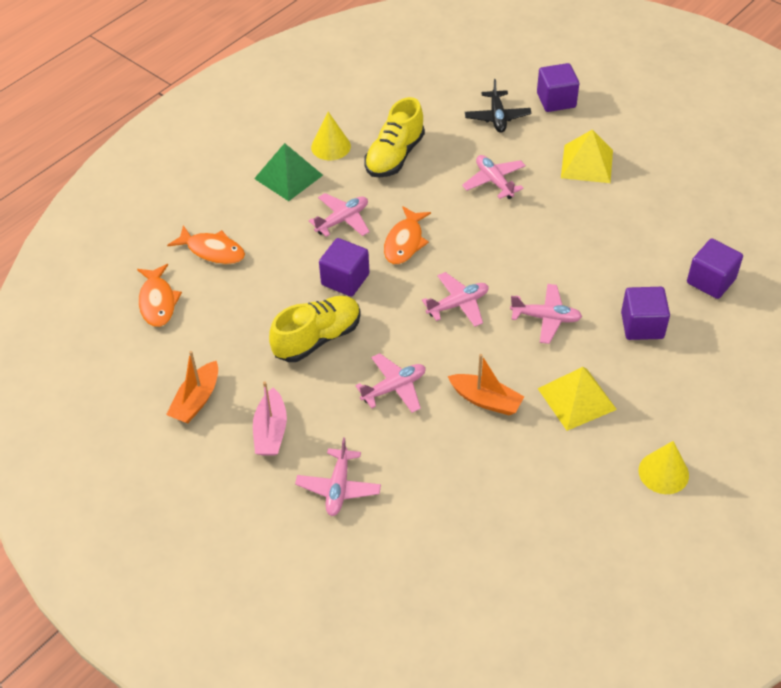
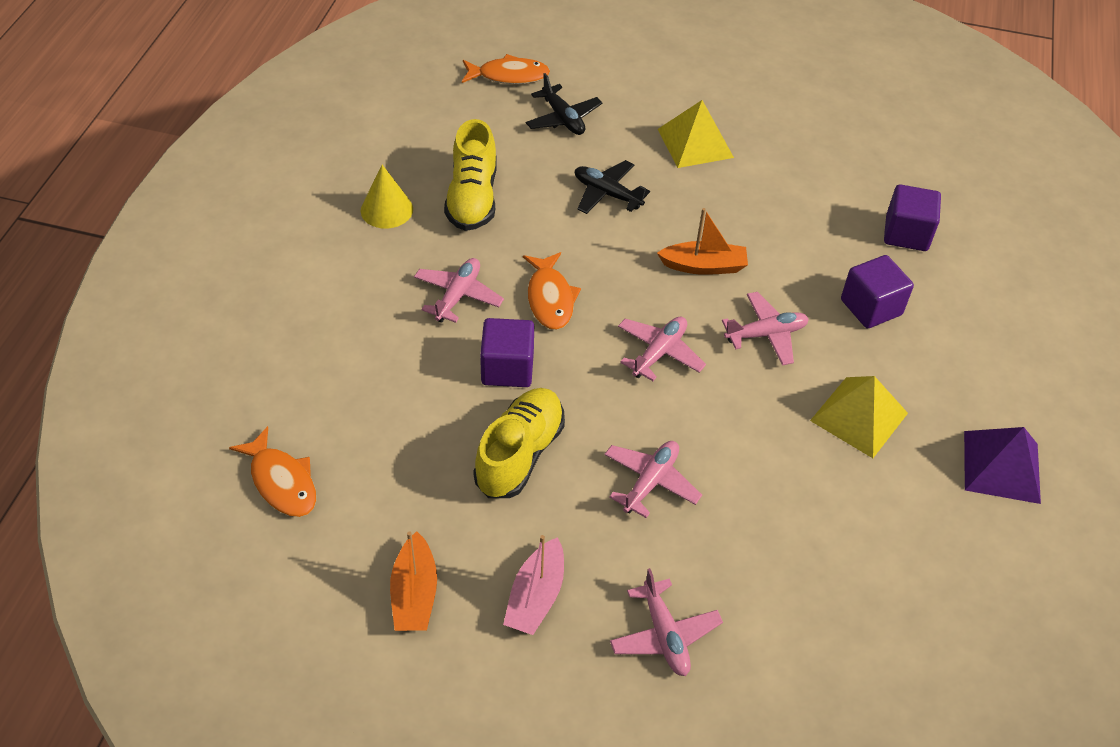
camera: 30 degrees left, 0 degrees up
(212, 251) = (315, 389): orange fish -> orange fish (509, 76)
(271, 431) = (536, 596): pink boat -> pink boat turned 45 degrees clockwise
(288, 176) = (356, 262): green pyramid -> none
(486, 400) = (763, 456): orange boat -> orange boat (703, 266)
(494, 181) = (607, 194): pink plane -> black plane
(556, 100) = (616, 81): purple cube -> none
(663, 472) = (1001, 466): yellow cone -> purple pyramid

